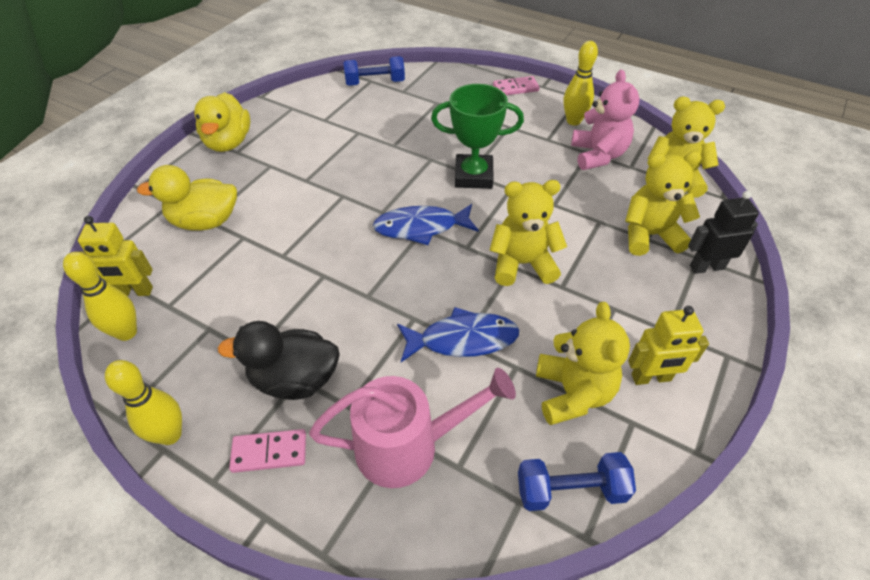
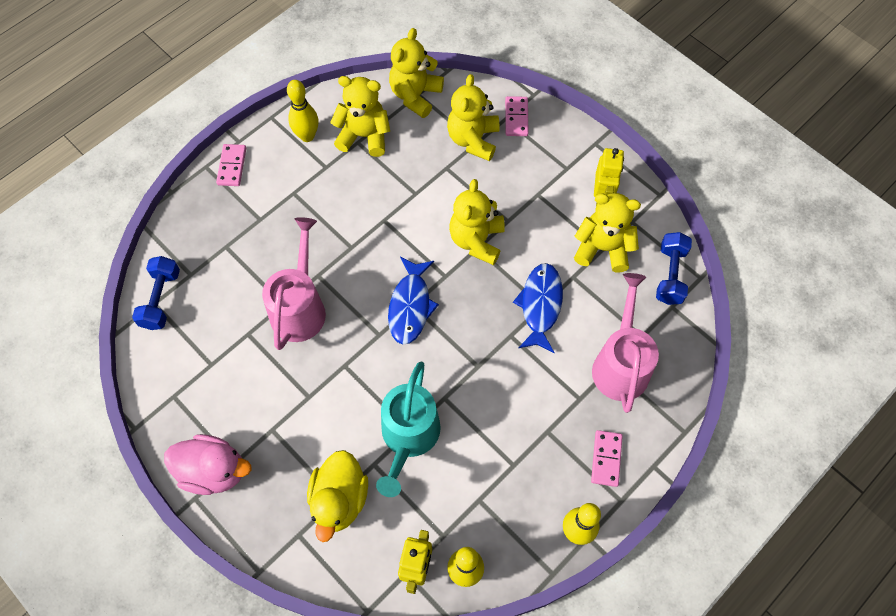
camera: 75 degrees left, 15 degrees up
(228, 142) = (214, 471): yellow duck -> pink duck
(274, 256) = (408, 438): none -> turquoise watering can
(295, 379) = (547, 434): black duck -> none
(394, 155) = (300, 307): none -> pink watering can
(473, 176) = (356, 245): green trophy -> none
(598, 155) = (364, 136): pink teddy bear -> yellow teddy bear
(706, 267) = (516, 118): black robot -> pink domino

